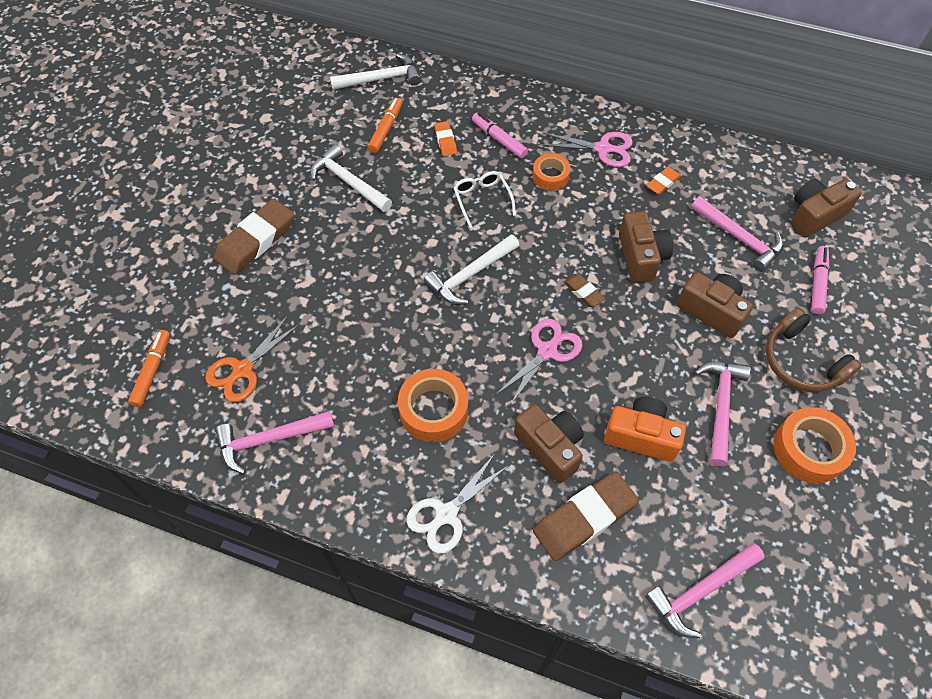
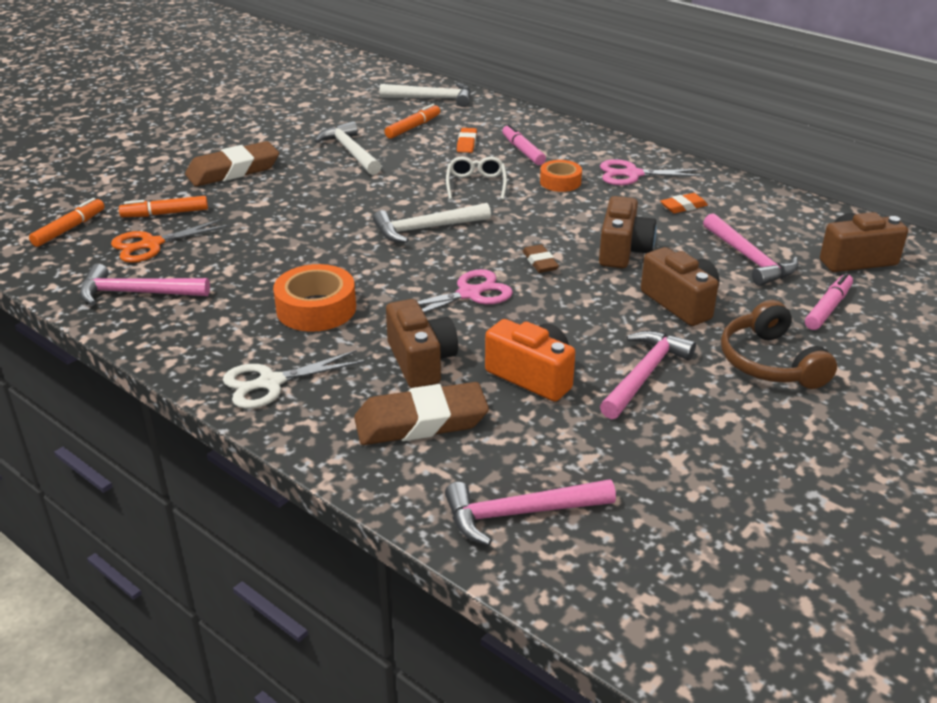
camera: 20 degrees right, 25 degrees down
(229, 322) = (165, 213): none -> orange marker
(603, 149) = (631, 174): pink scissors -> pink scissors turned 150 degrees clockwise
(809, 449) = (737, 432): orange tape -> none

